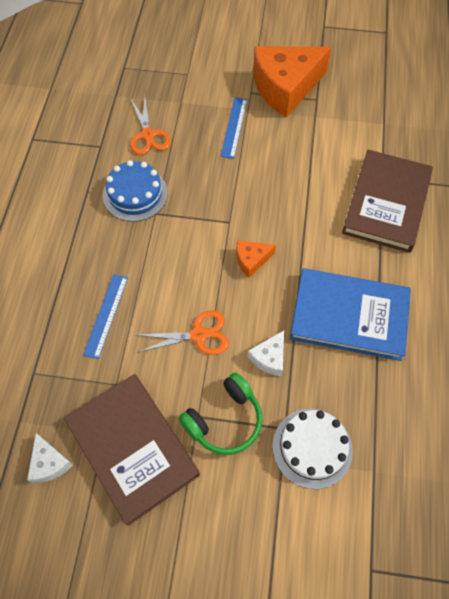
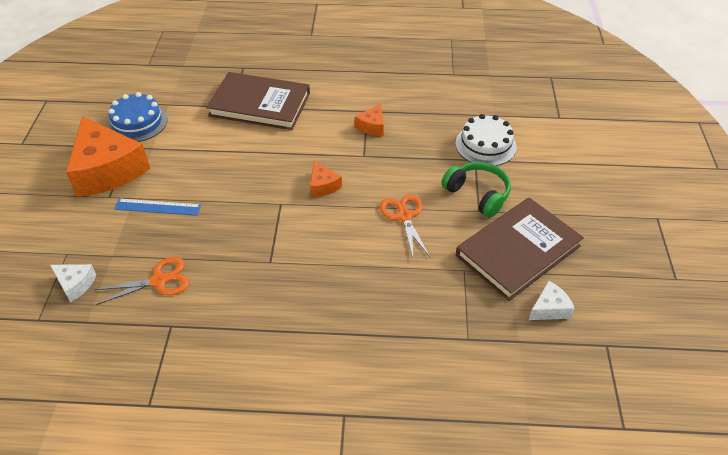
camera: 95 degrees left, 15 degrees down
(106, 315) = (394, 287): blue ruler -> none
(135, 194) = (244, 282): blue cake -> blue cake (137, 122)
(269, 358) = (417, 170): white cheese -> white cheese (75, 284)
(349, 316) = (372, 126): blue book -> orange cheese

